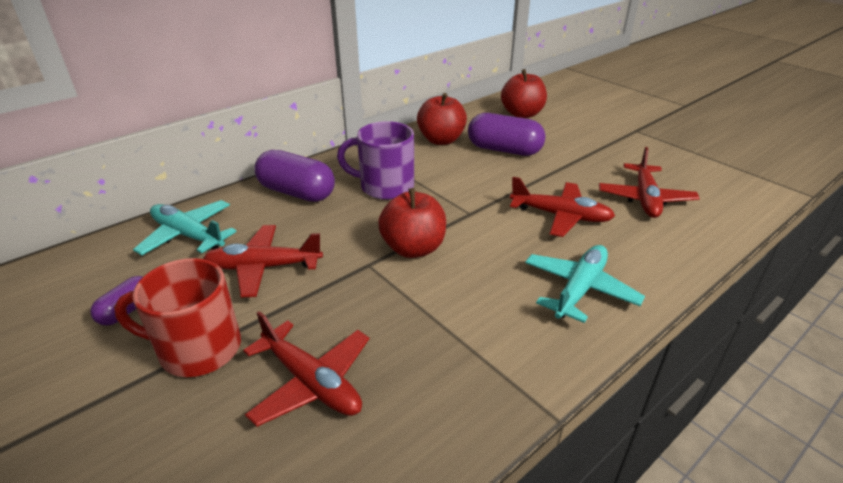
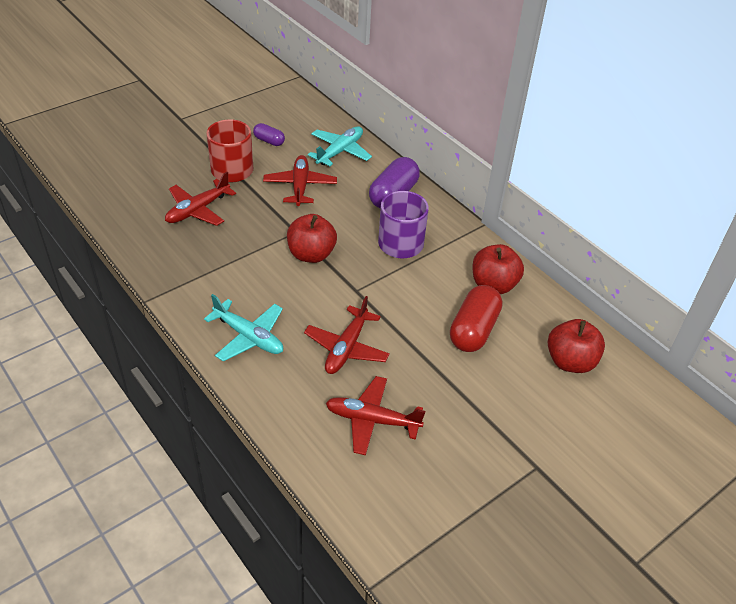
camera: 90 degrees right, 10 degrees up
(504, 150) = (473, 330): purple capsule -> red capsule

